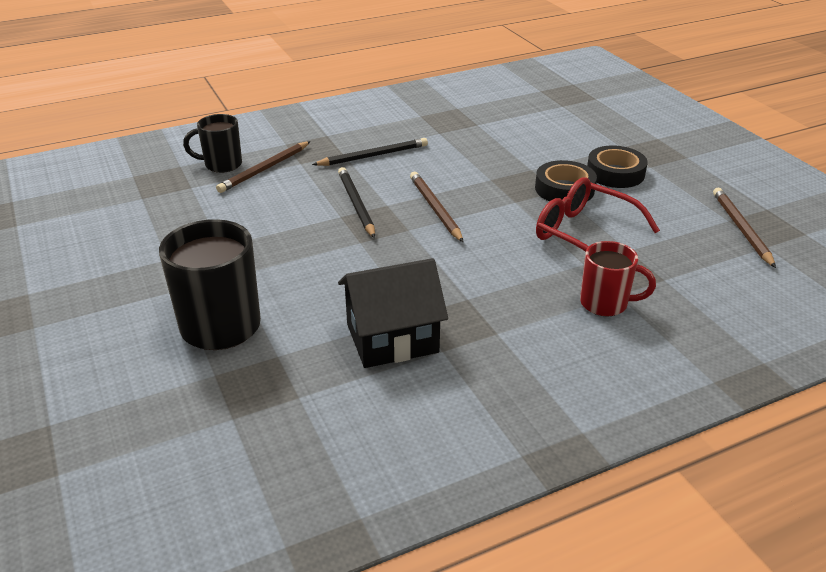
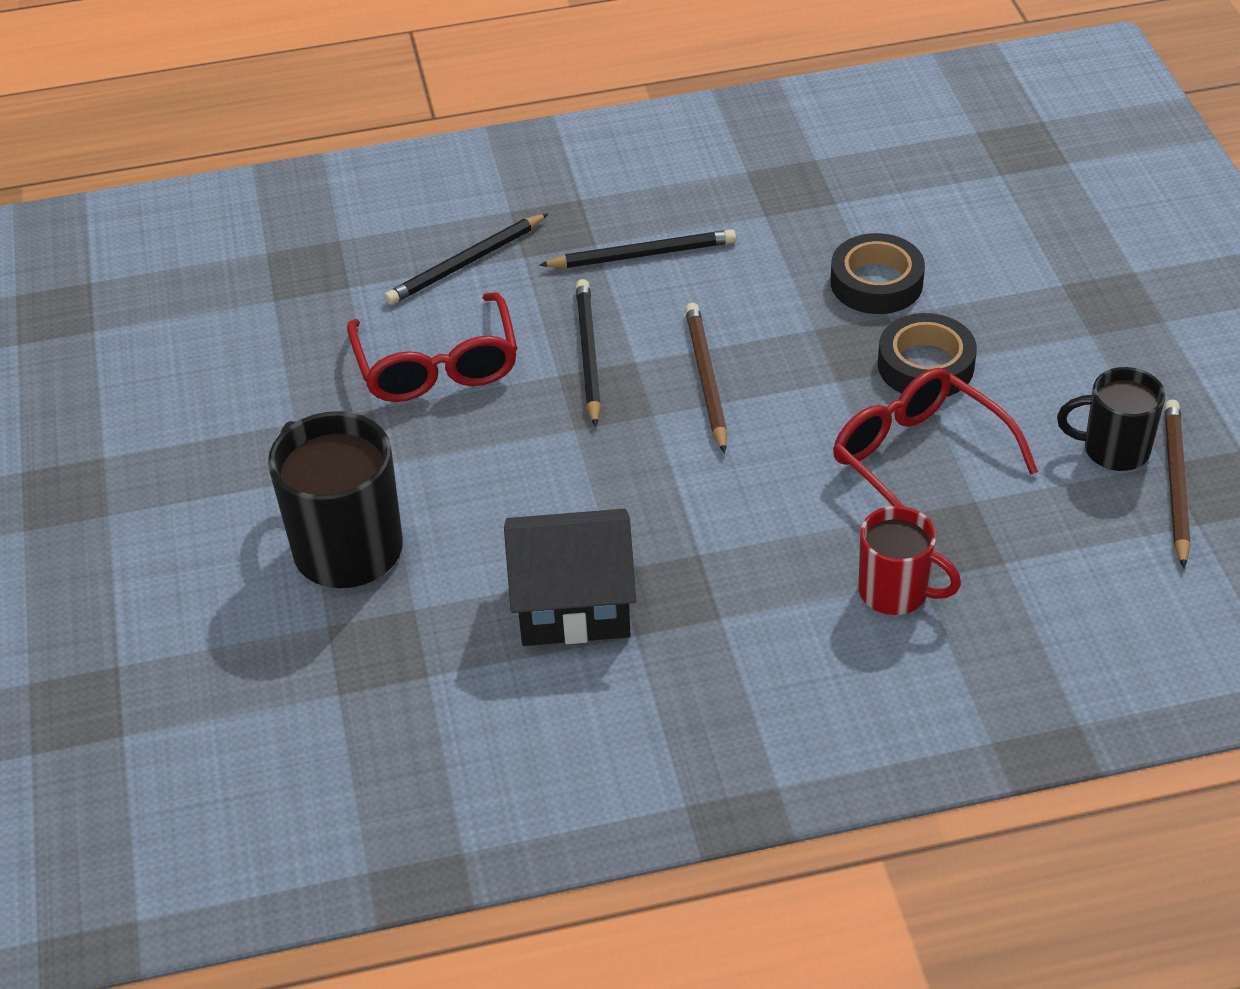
camera: 15 degrees right, 10 degrees up
(222, 165) = (402, 245): black mug -> black mug (1113, 450)
(259, 220) = (437, 366): none -> red glasses
(265, 169) = (466, 263): brown pencil -> black pencil
(615, 173) = (1024, 342): black tape -> black tape (876, 283)

